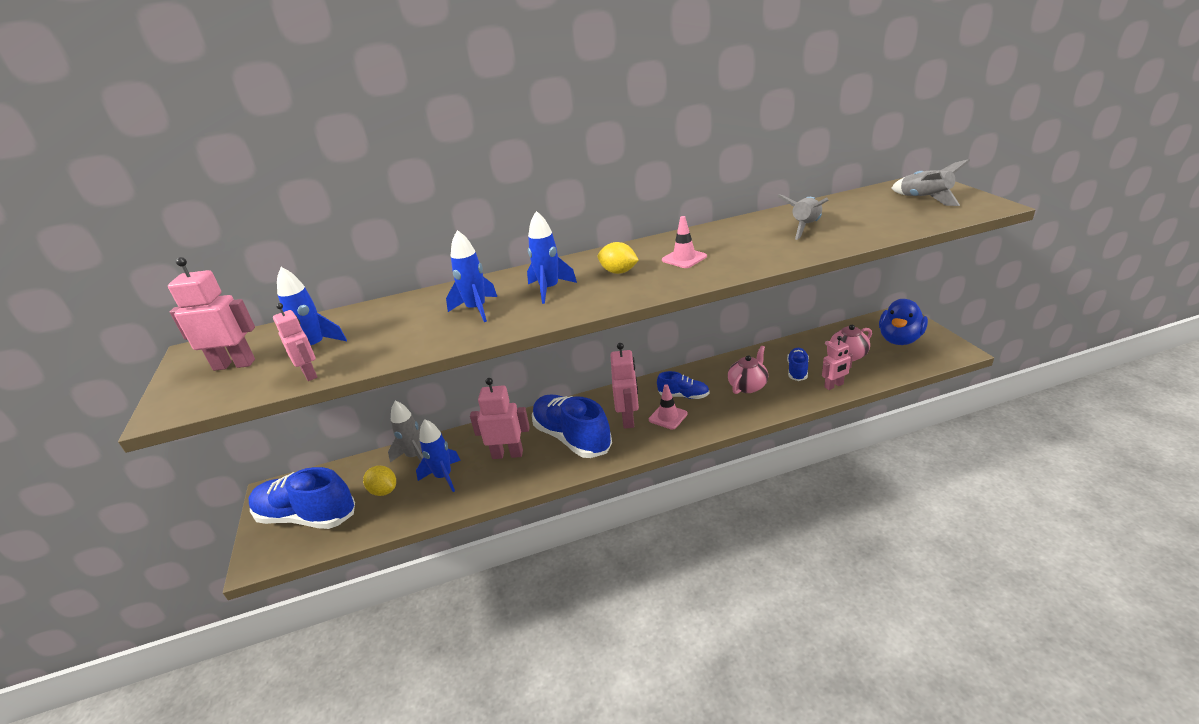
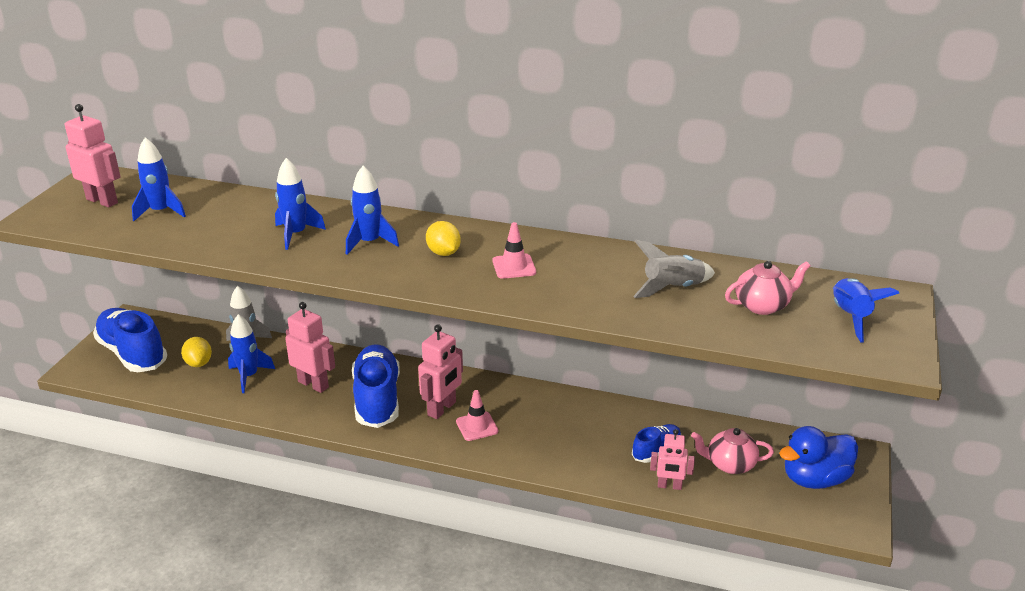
camera: 30 degrees right, 0 degrees up
(310, 374) = (132, 234): pink robot -> none
(683, 396) = (516, 414): blue shoe -> none
(748, 386) = (587, 438): pink teapot -> pink teapot (762, 306)
(924, 199) = (850, 317): grey rocket -> blue rocket

